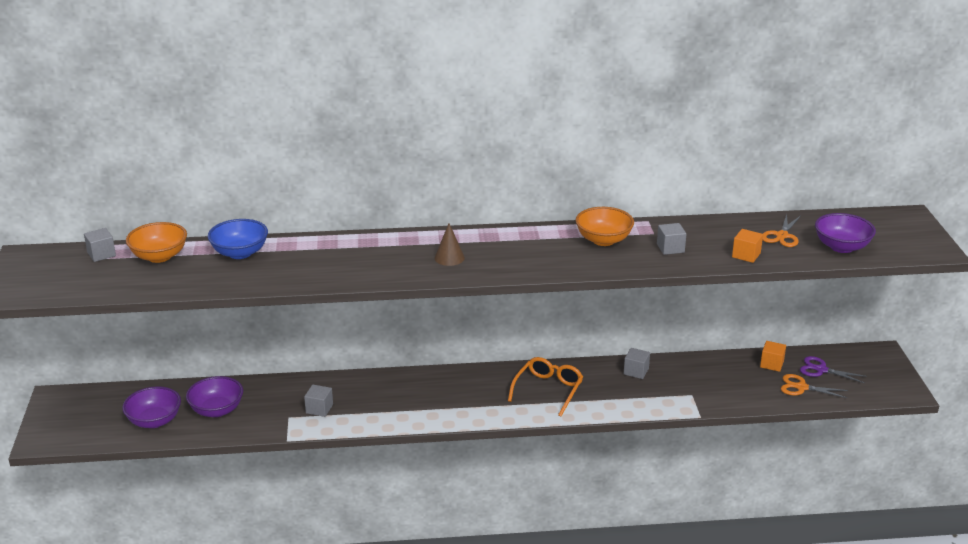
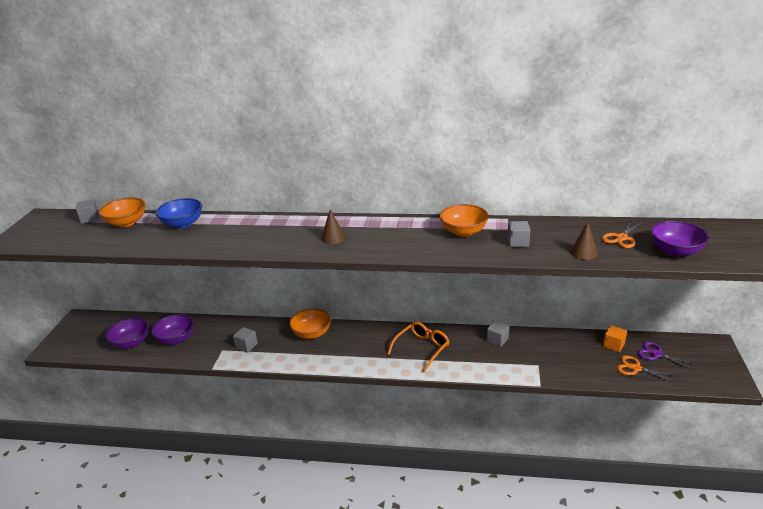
camera: 15 degrees right, 0 degrees up
(400, 385) = (311, 333): none -> orange bowl
(746, 255) = (583, 252): orange cube -> brown cone

